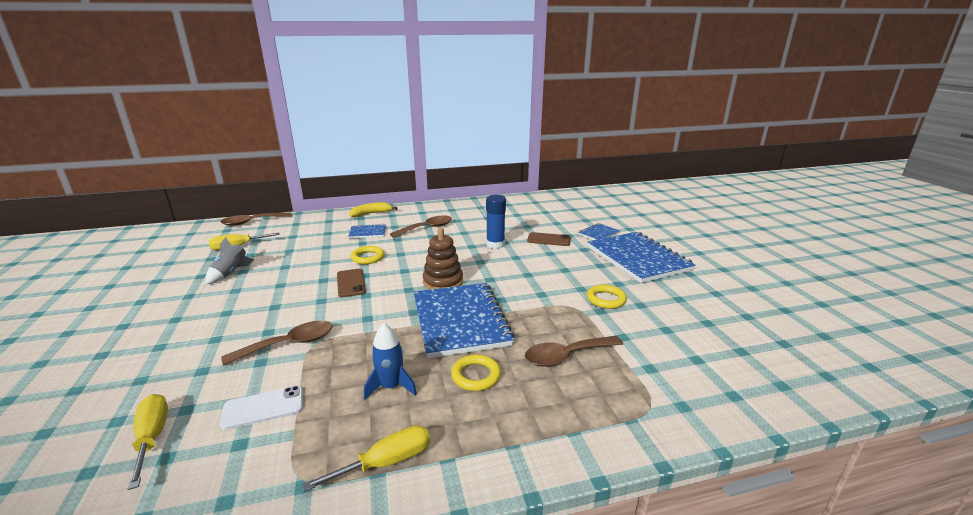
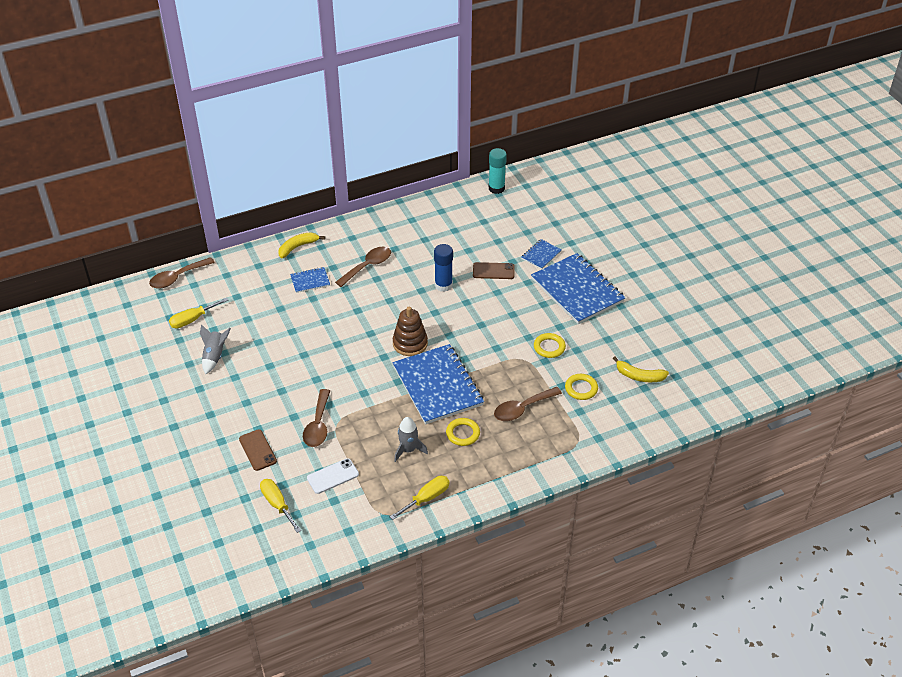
camera: 10 degrees left, 20 degrees up
(289, 344) = (318, 425): brown spoon -> brown spoon turned 135 degrees clockwise
(351, 283) = (330, 355): brown phone -> brown phone (257, 450)
(368, 257) = (329, 320): yellow ring -> yellow ring (581, 388)
(391, 387) = (408, 450): blue rocket -> grey rocket
(560, 197) = (496, 188): none -> turquoise glue stick
(730, 338) = (639, 376): none -> yellow banana

